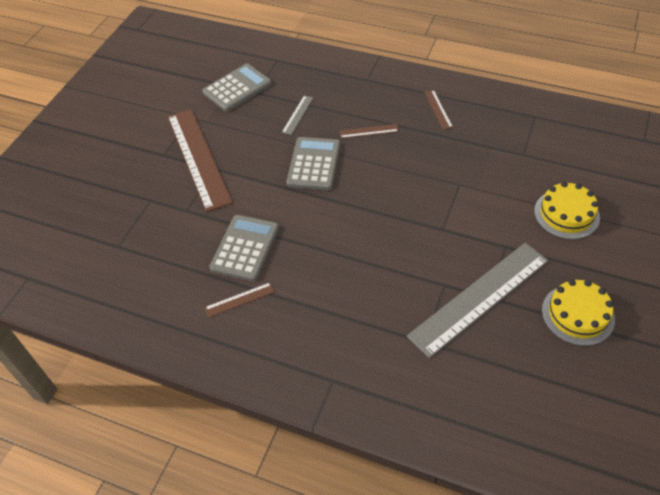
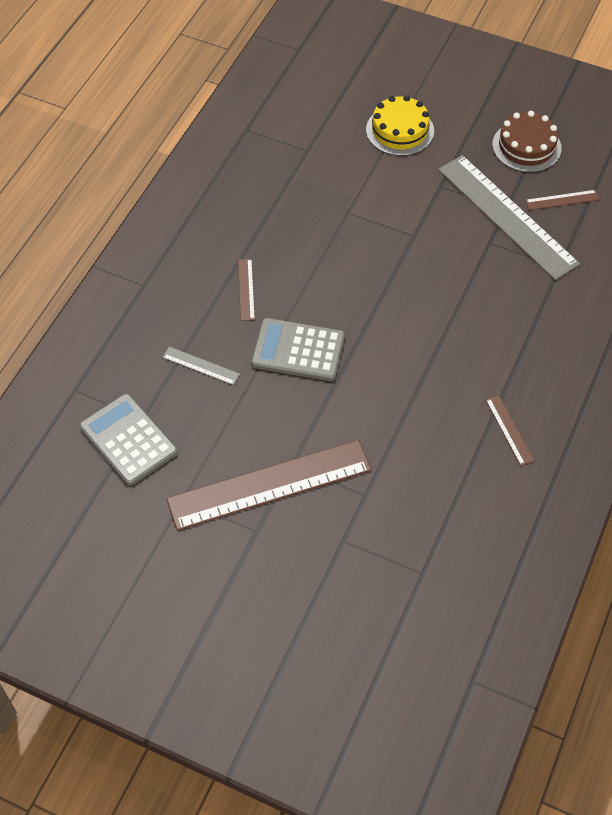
camera: 90 degrees left, 5 degrees up
(245, 248) = (433, 426): grey calculator -> none
(438, 109) = (217, 216): brown ruler -> brown ruler (562, 200)
(577, 314) = (526, 146): yellow cake -> brown cake

